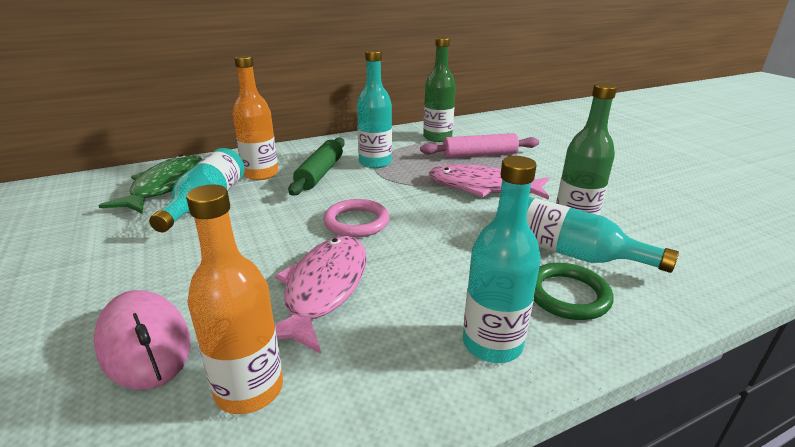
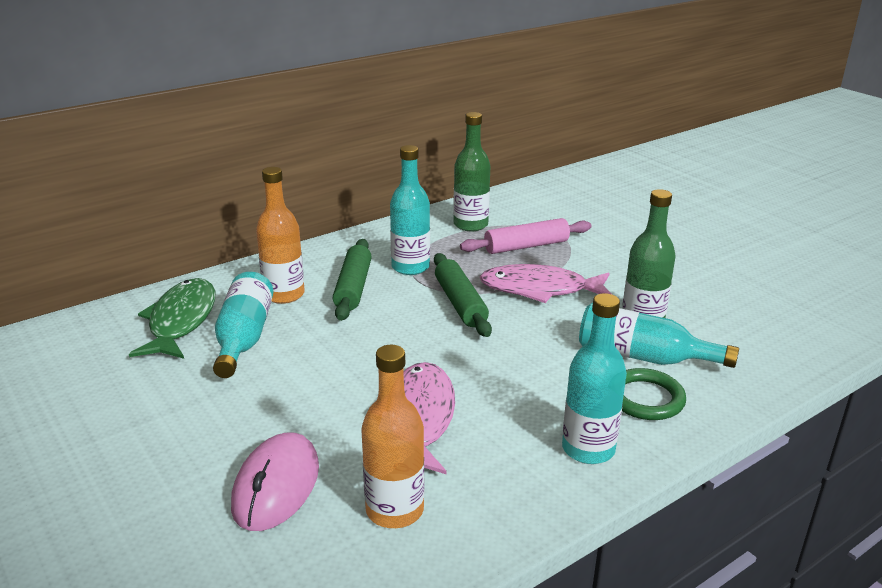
camera: 10 degrees left, 0 degrees up
(144, 343) = (276, 486): pink mouse -> pink mouse turned 60 degrees clockwise
(356, 222) = (420, 344): pink ring -> none
(406, 192) = (460, 303): none -> green rolling pin

